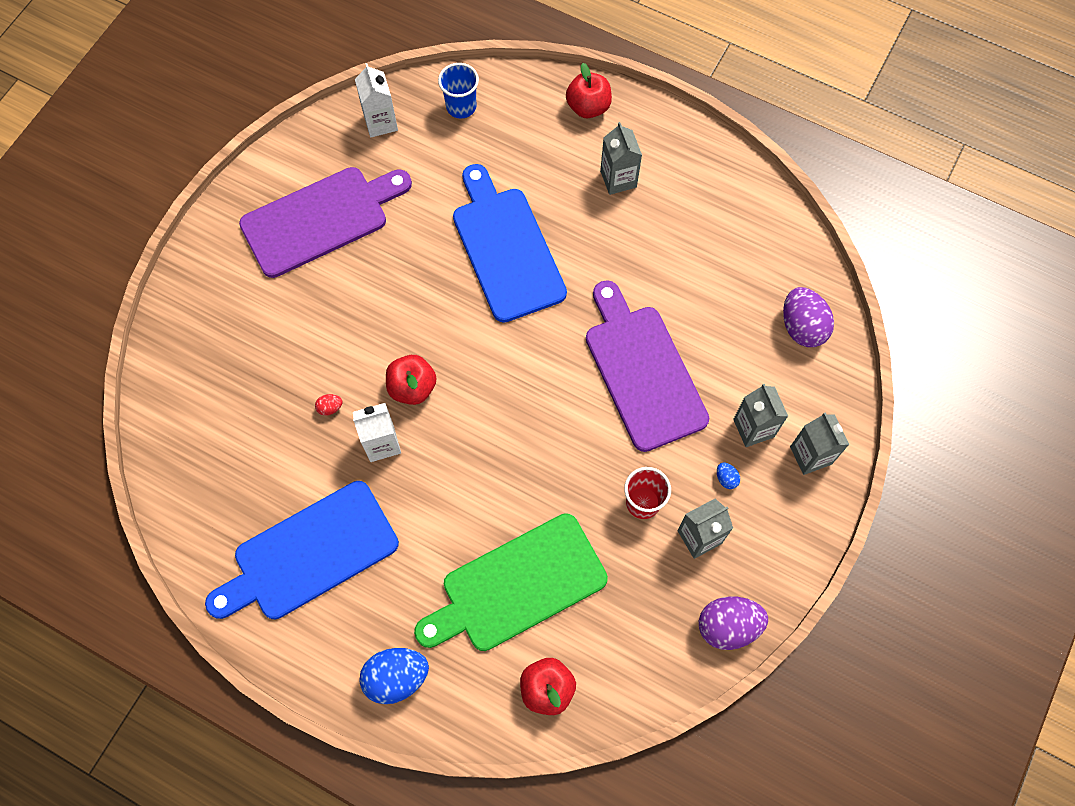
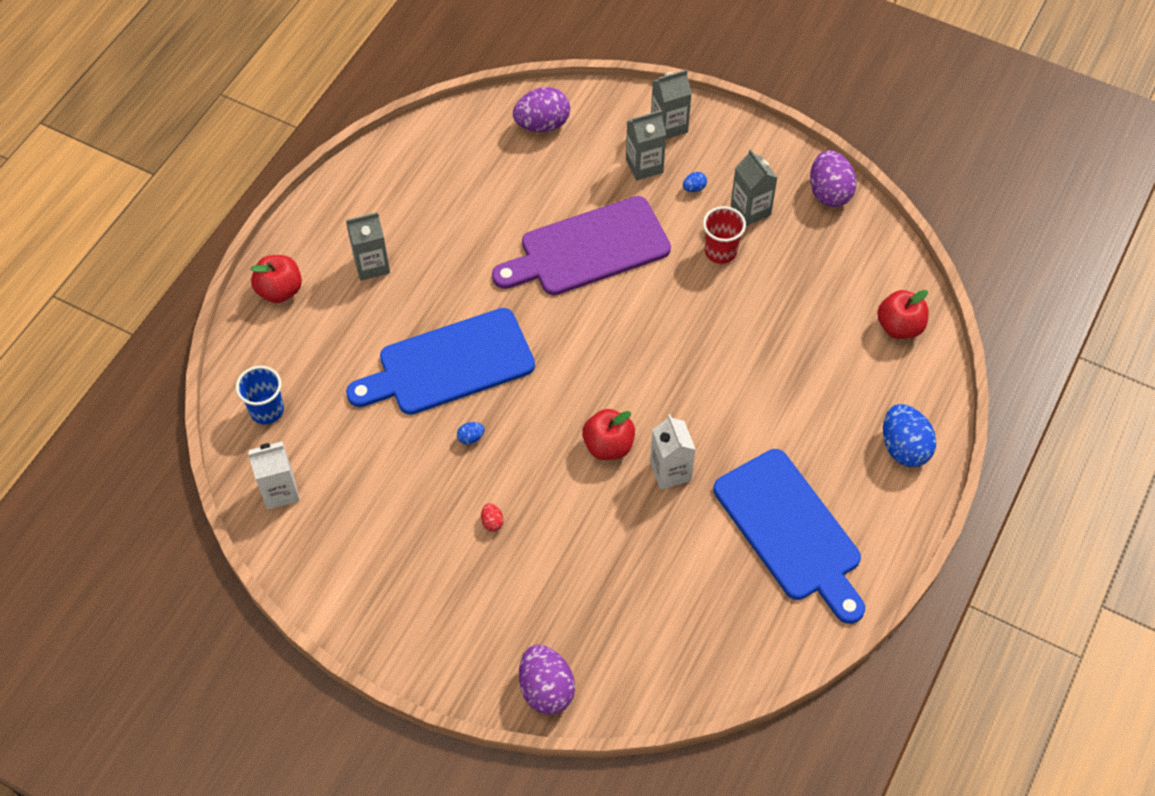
camera: 90 degrees left, 10 degrees down
(174, 334) = (546, 689): none -> purple egg
(320, 219) = (404, 546): purple cutting board -> none
(330, 408) = (632, 522): red egg -> red egg (492, 522)
(426, 269) = (471, 438): none -> blue egg
(517, 585) = (807, 350): green cutting board -> none

